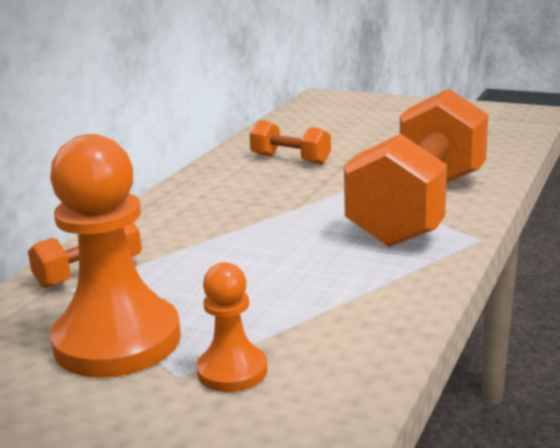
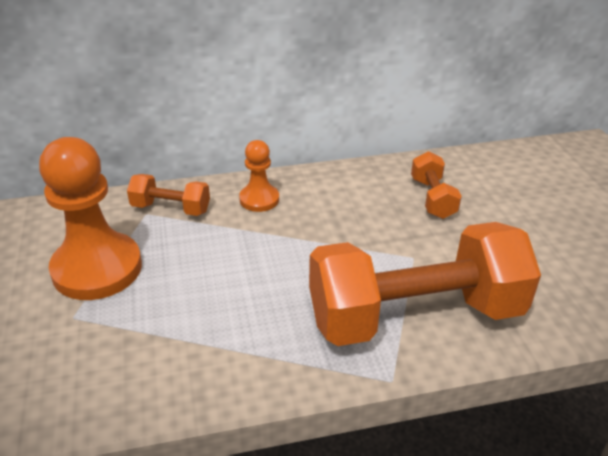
camera: 50 degrees right, 15 degrees up
(232, 371) = (91, 338): orange pawn -> orange pawn (259, 199)

